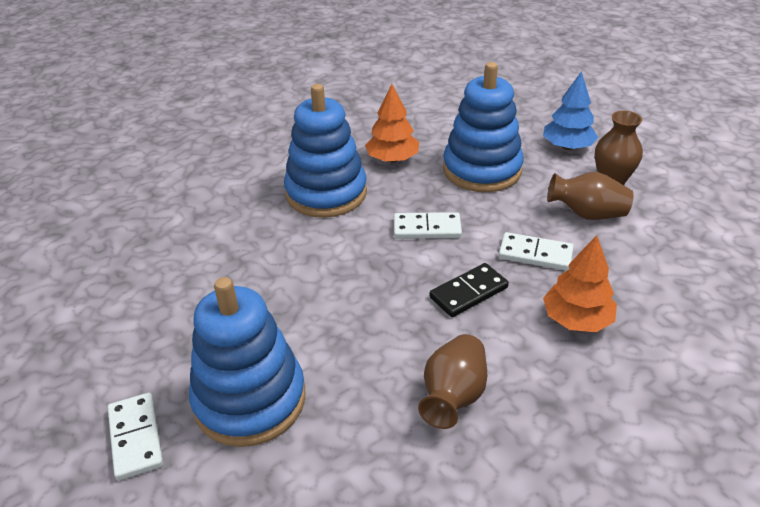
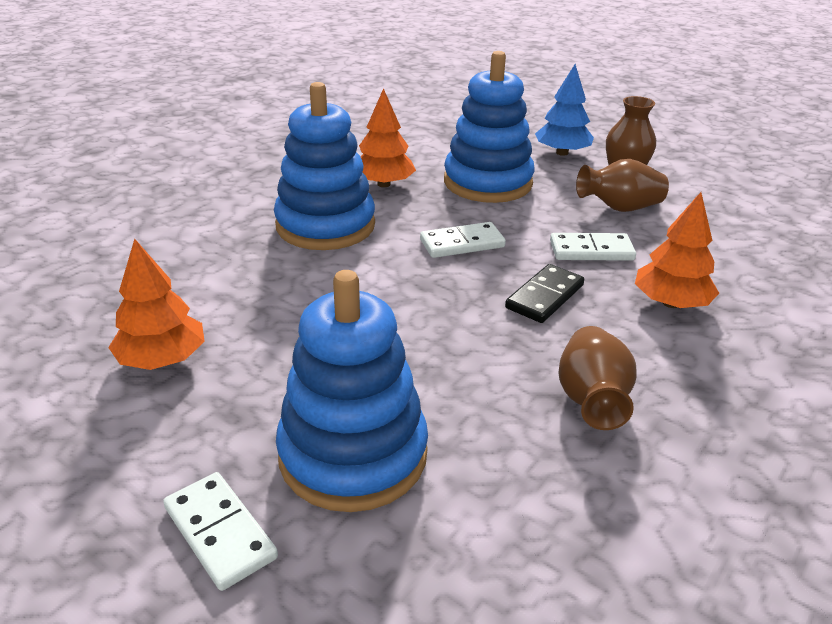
camera: 20 degrees left, 5 degrees down
(157, 292) = (162, 359): none -> orange tree

